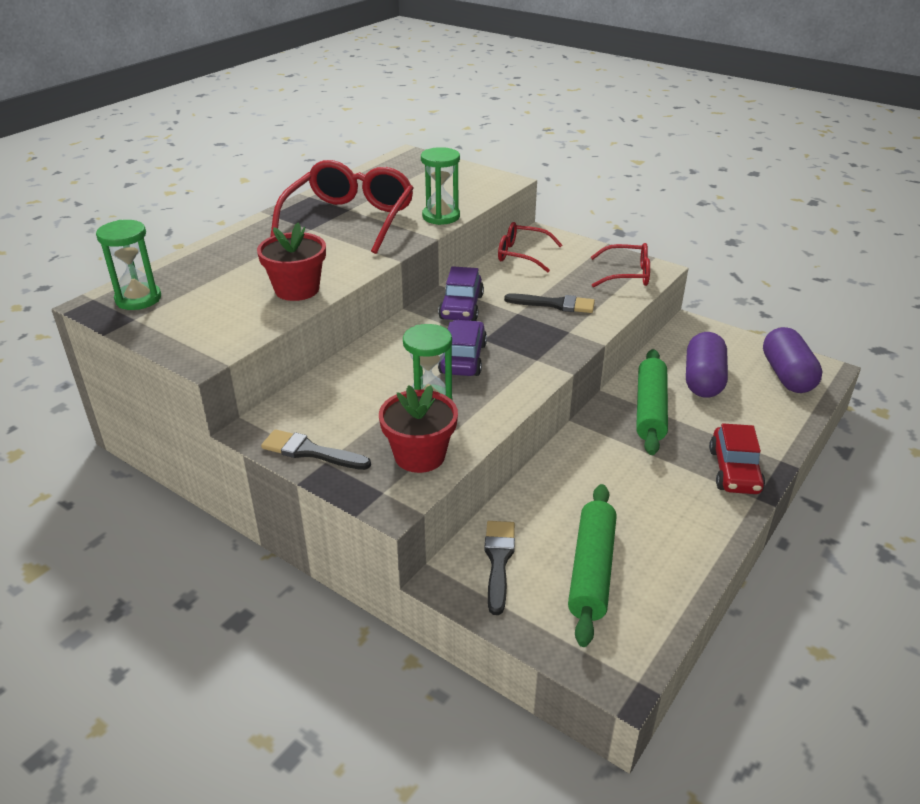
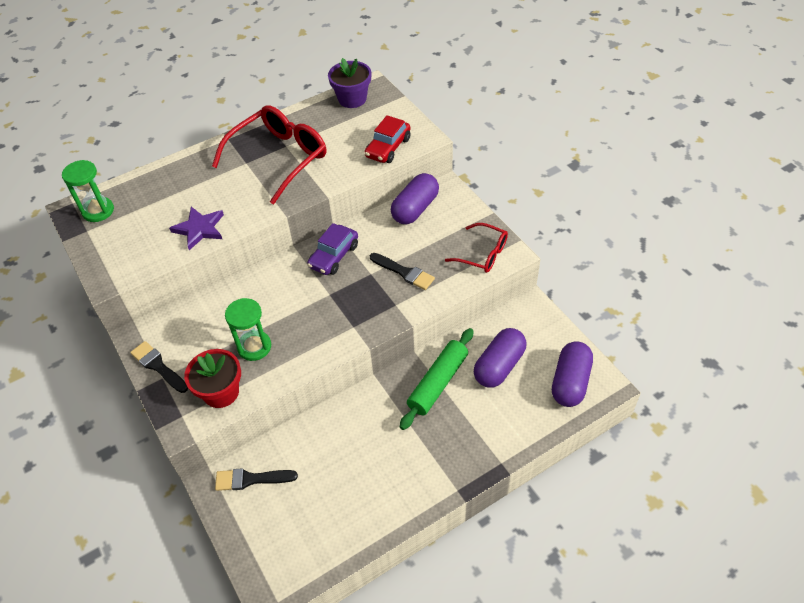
camera: 25 degrees right, 15 degrees up
(297, 289) = (199, 229): red flower pot -> purple star
(396, 166) = (352, 99): none -> purple flower pot
(441, 216) = (347, 171): green hourglass -> none
(463, 358) = (303, 310): purple car -> none
(498, 561) = (251, 479): black brush -> black brush turned 120 degrees counterclockwise
(521, 254) = (415, 209): red glasses -> purple capsule
(591, 570) = (303, 508): green rolling pin -> none
(734, 471) = (459, 460): red car -> red car (388, 148)

